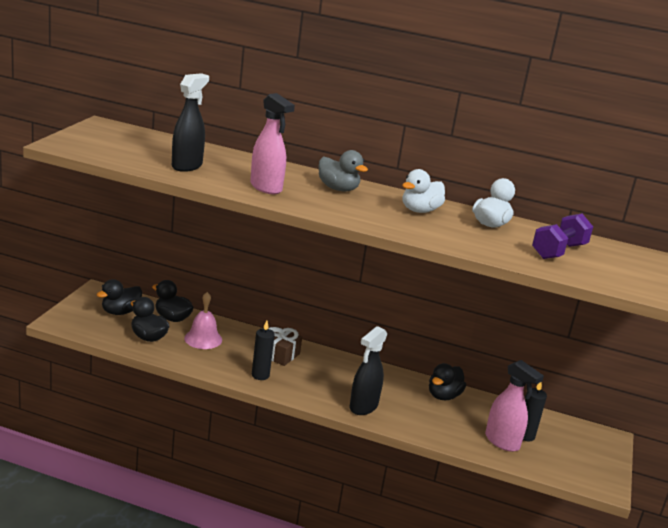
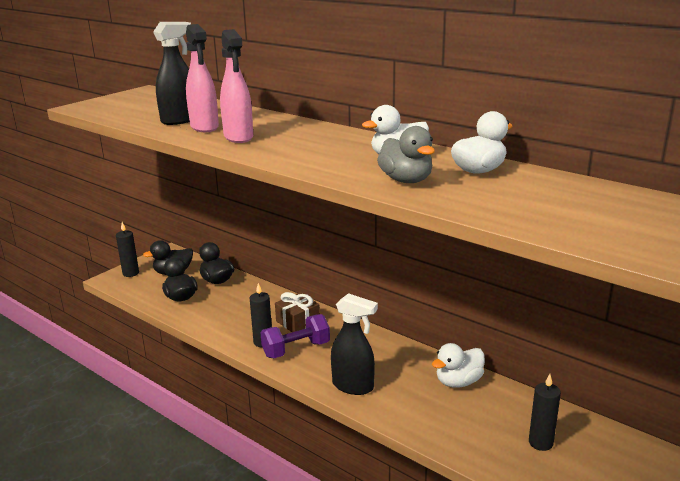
camera: 25 degrees right, 0 degrees up
(74, 315) = (131, 273): none -> black candle
(203, 339) = (231, 301): pink bell -> none
(338, 189) = (320, 137): grey duck -> grey duck (406, 180)
(363, 407) = (353, 386): black spray bottle -> black spray bottle turned 120 degrees counterclockwise
(443, 396) = (458, 382): black duck -> white duck
(502, 442) = (504, 447): pink spray bottle -> pink spray bottle (204, 127)
(558, 251) = (549, 201): purple dumbbell -> purple dumbbell (296, 349)

